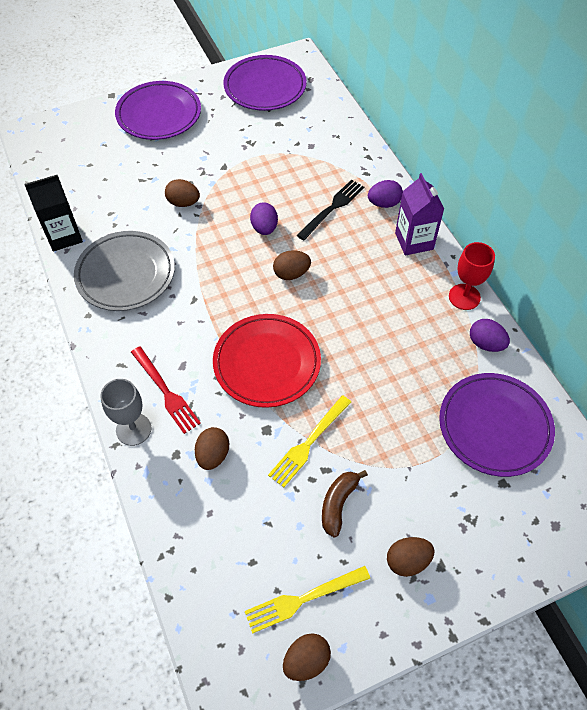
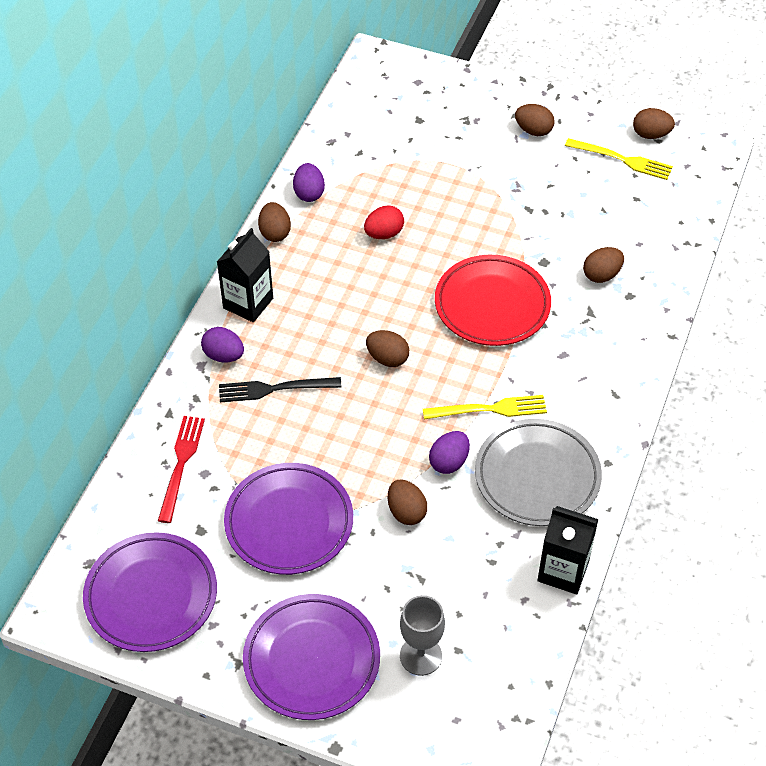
camera: 135 degrees left, 5 degrees down
(133, 429) = (647, 336): grey goblet -> grey goblet (420, 656)
(166, 392) = (596, 344): red fork -> red fork (181, 463)
(264, 228) = (360, 420): purple egg -> purple egg (449, 462)
(308, 444) = (523, 231): yellow fork -> yellow fork (491, 409)
(338, 504) = (543, 186): brown banana -> none
(399, 356) = (384, 234): none -> red egg
(414, 241) = (248, 303): purple carton -> black carton
(464, 297) = (275, 233): red goblet -> brown egg
(494, 426) = (379, 148): purple plate -> purple plate (289, 522)

